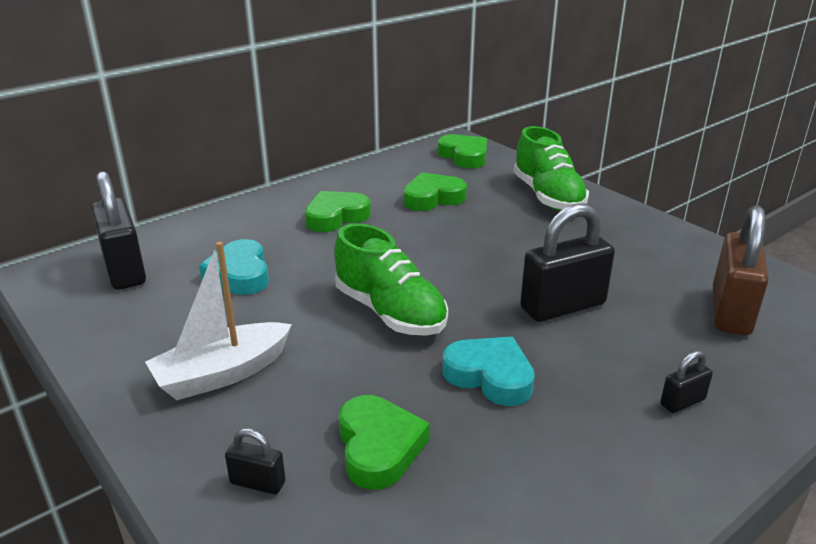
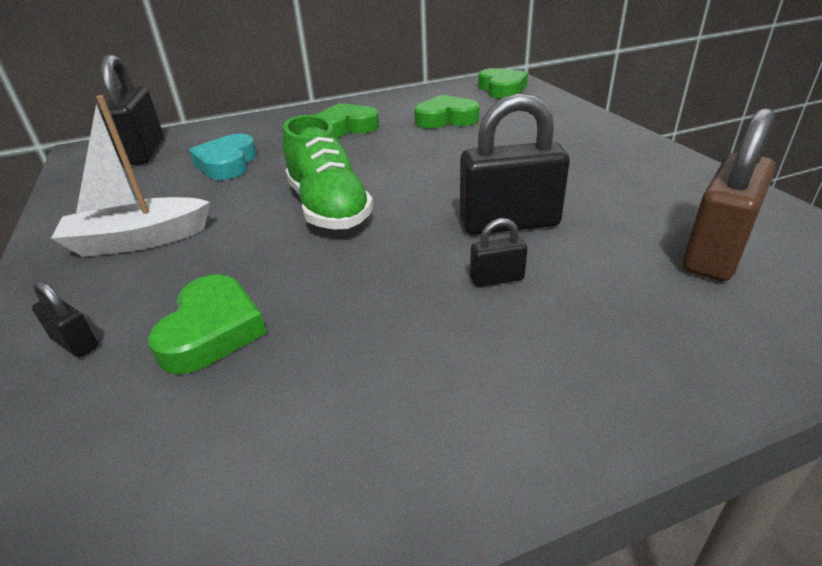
camera: 20 degrees right, 5 degrees up
(490, 376) = (380, 280): turquoise heart -> none
(548, 196) = (563, 125): green shoe -> none
(682, 402) = (589, 345): black padlock -> black padlock (497, 279)

